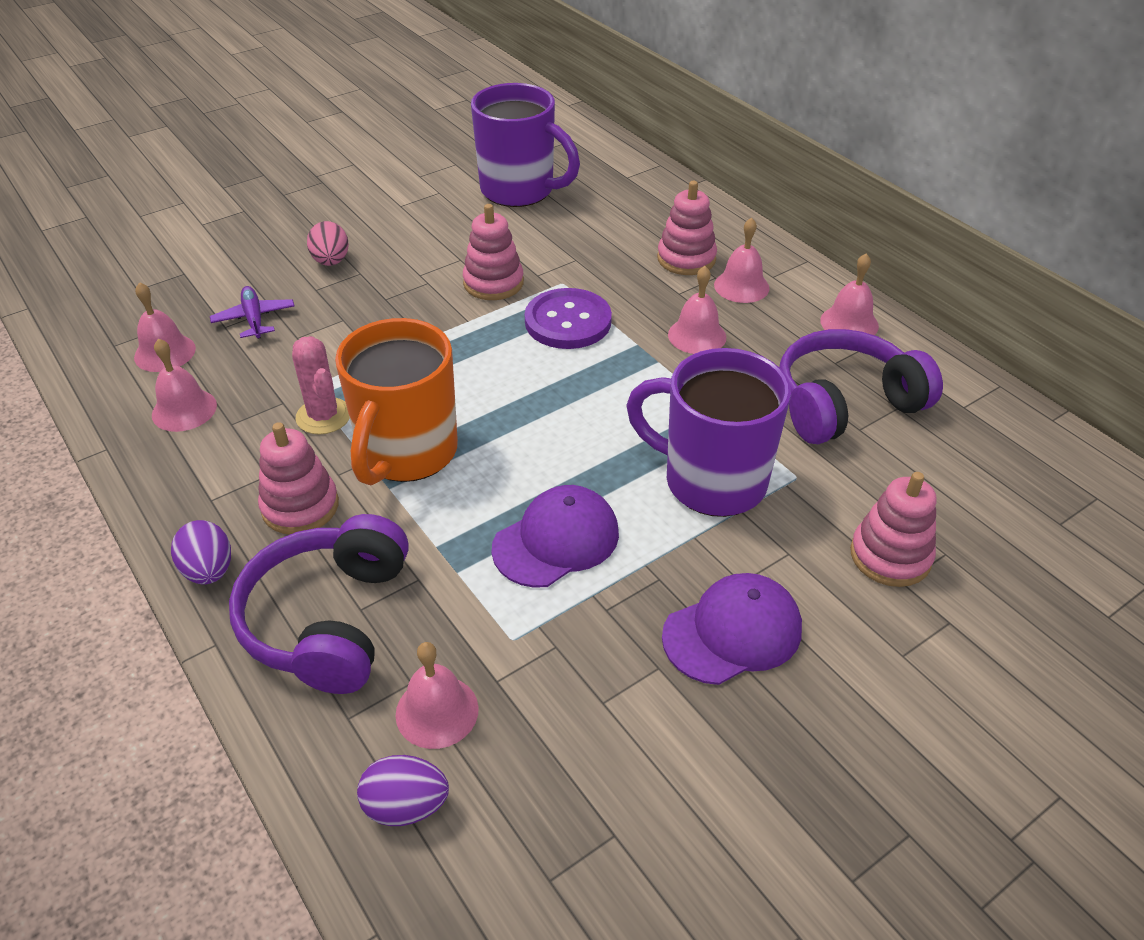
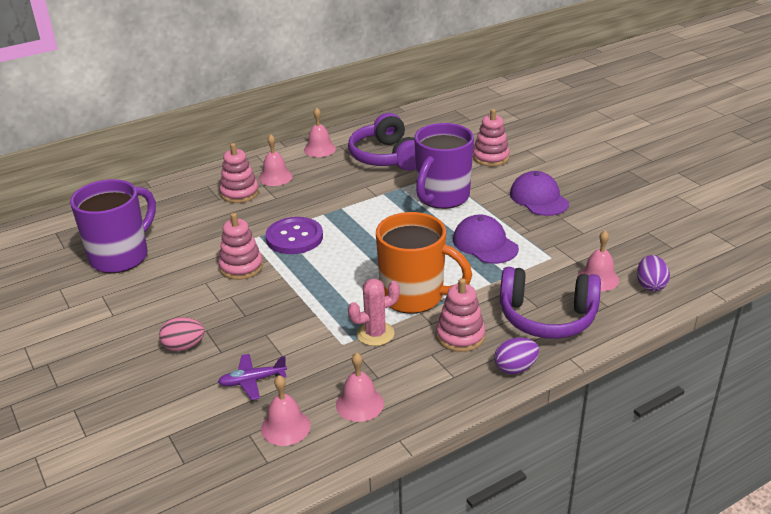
camera: 85 degrees left, 10 degrees down
(697, 335) = (320, 194): pink bell -> none

